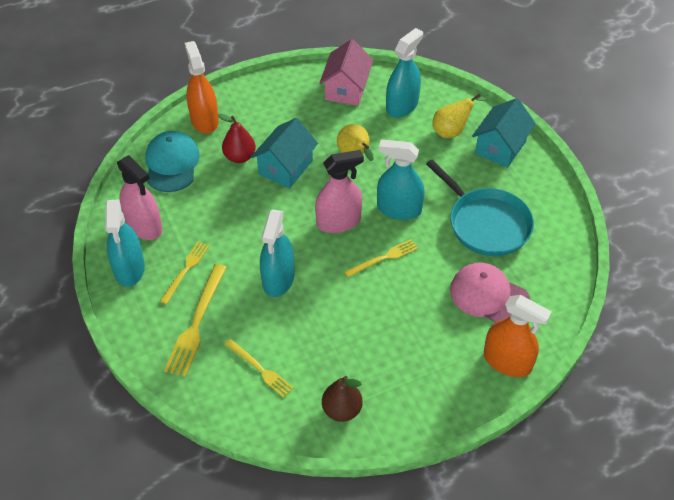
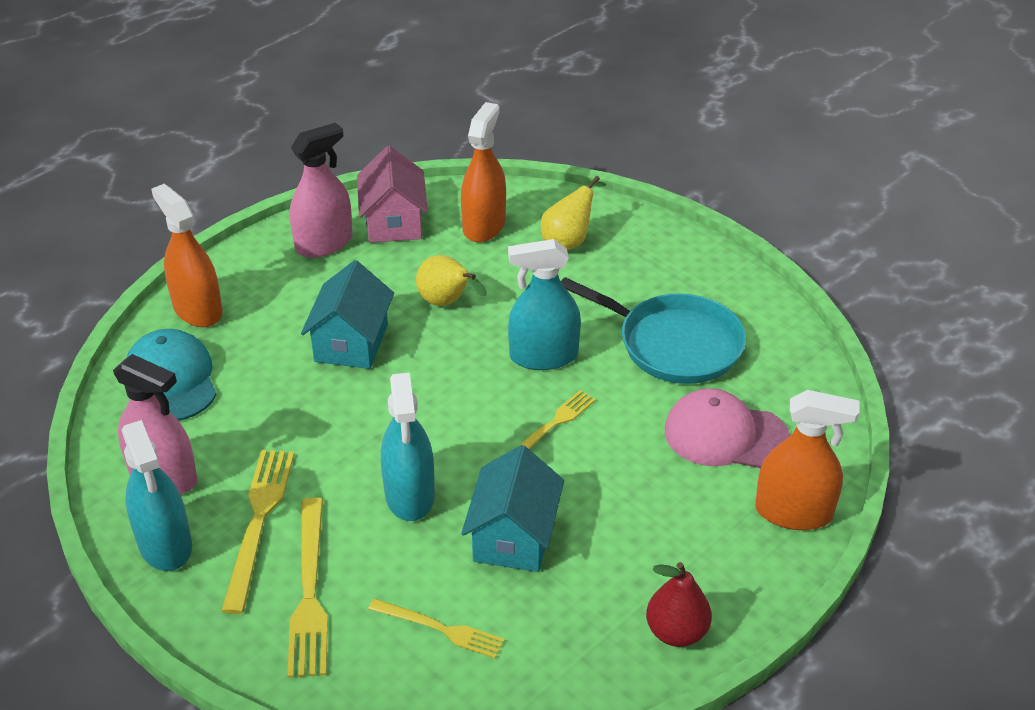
camera: 20 degrees left, 10 degrees down
(185, 270) = (258, 522): yellow fork -> yellow fork, size x1.58
(239, 157) = (274, 345): red pear -> red pear (676, 632)
(338, 222) = (464, 394): pink spray bottle -> pink spray bottle (324, 243)
(342, 410) = (591, 649): brown pear -> none
(402, 106) = (484, 226): turquoise spray bottle -> orange spray bottle
(500, 147) = (645, 245): turquoise house -> turquoise house (514, 536)

